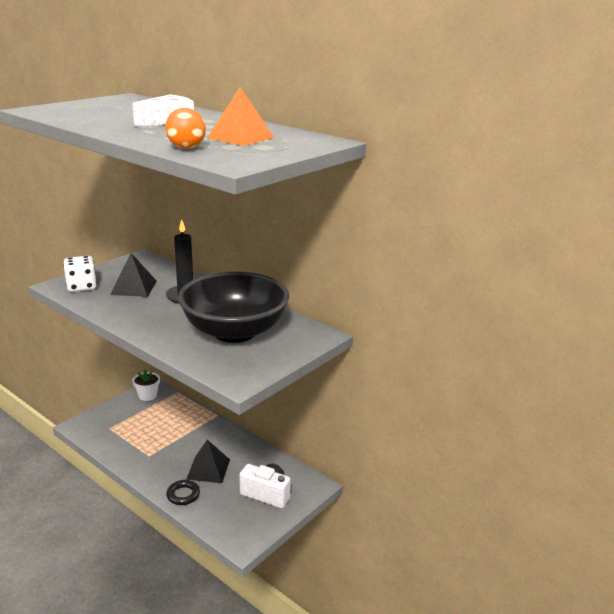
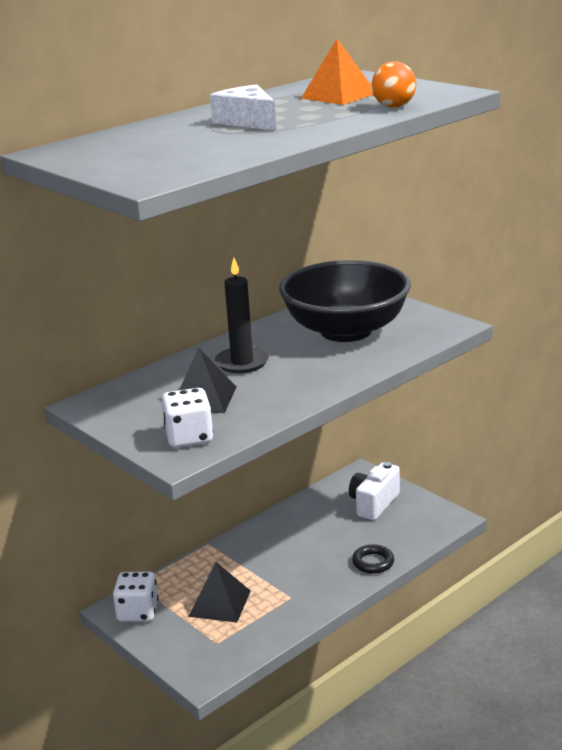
camera: 80 degrees left, 0 degrees up
(147, 395) = (138, 612): white flower pot -> white dice
(208, 469) = (325, 546): black pyramid -> black pyramid (220, 603)

